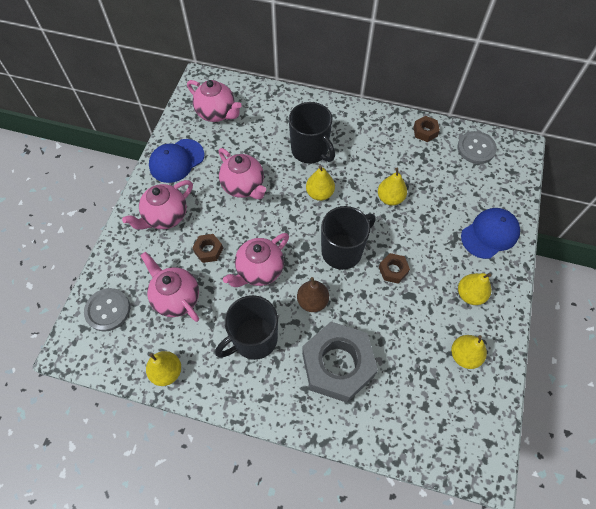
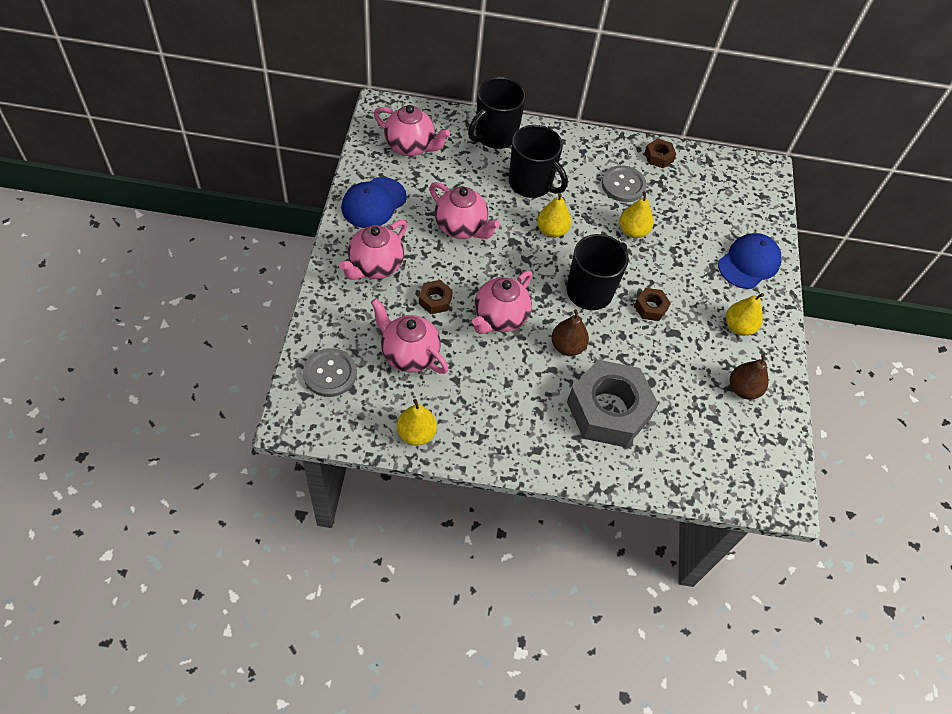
camera: 15 degrees left, 5 degrees down
(254, 339) = (509, 391): black mug -> black mug (494, 136)
(464, 355) = (743, 389): yellow pear -> brown pear
(476, 148) = (718, 173): grey button -> grey button (623, 185)

